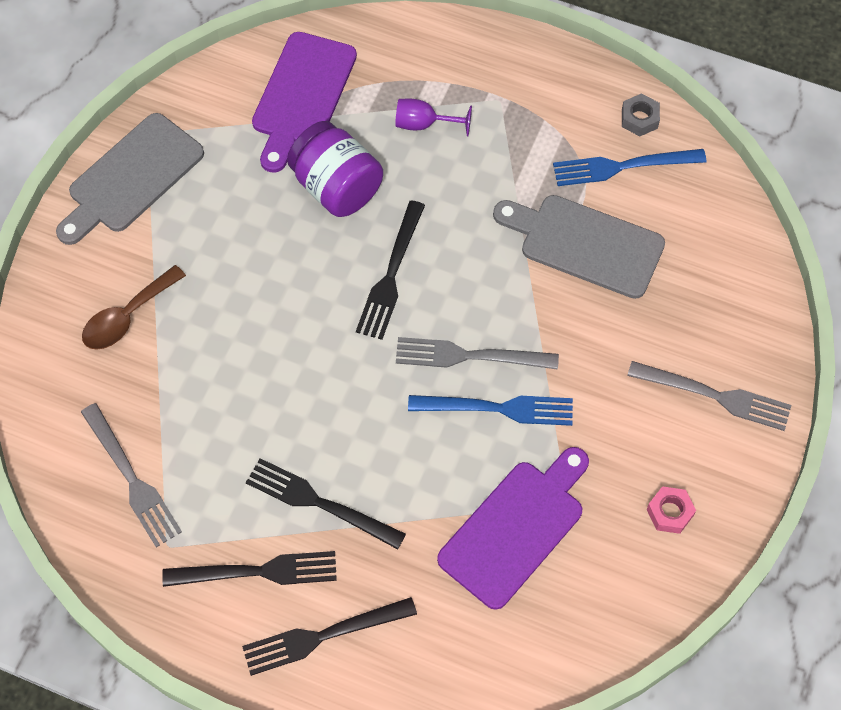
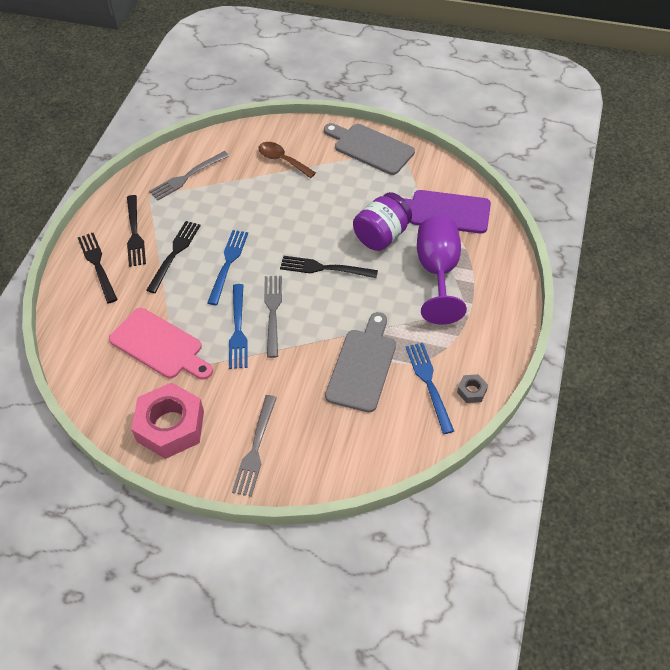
camera: 85 degrees right, 10 degrees down
(356, 417) = (228, 263): none -> blue fork
(424, 124) = (438, 272): purple goblet -> purple goblet, size x2.15
(515, 528) = (159, 345): purple cutting board -> pink cutting board
(669, 512) = (170, 426): pink nut -> pink nut, size x2.36

